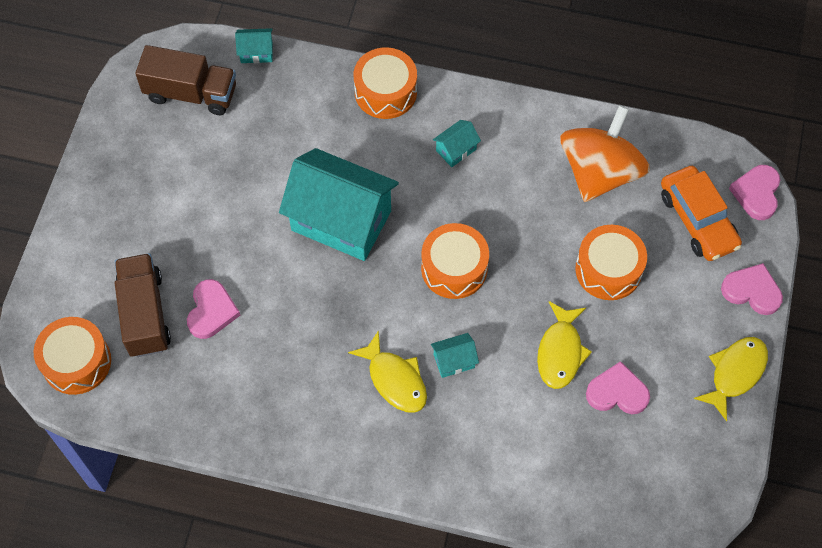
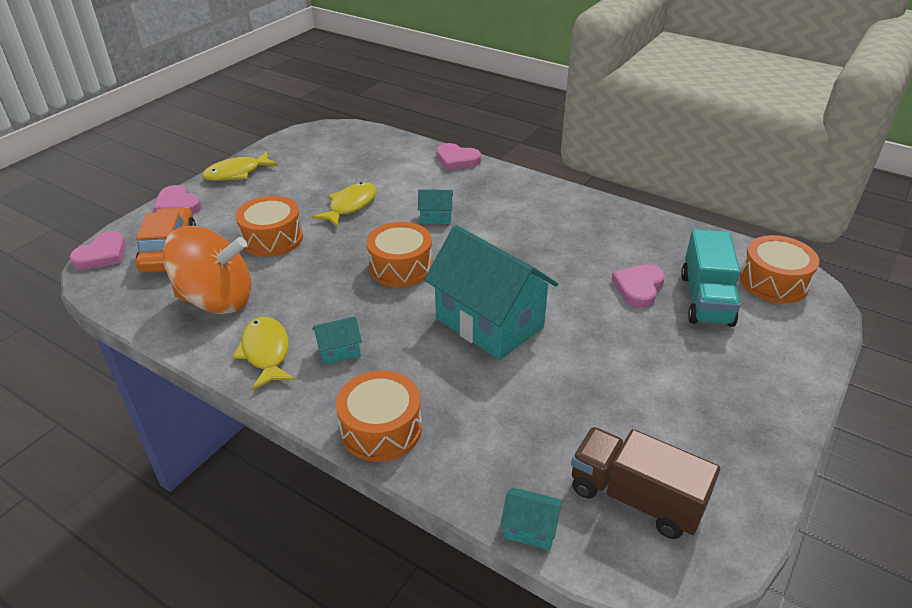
camera: 160 degrees left, 25 degrees down
(145, 314) = (706, 299): brown truck -> turquoise truck
(395, 379) = (489, 218): yellow fish -> yellow fish (266, 352)
(599, 172) = (217, 300): orange spinning top -> orange spinning top turned 135 degrees counterclockwise
(617, 392) = (326, 181): pink heart -> pink heart (457, 160)

